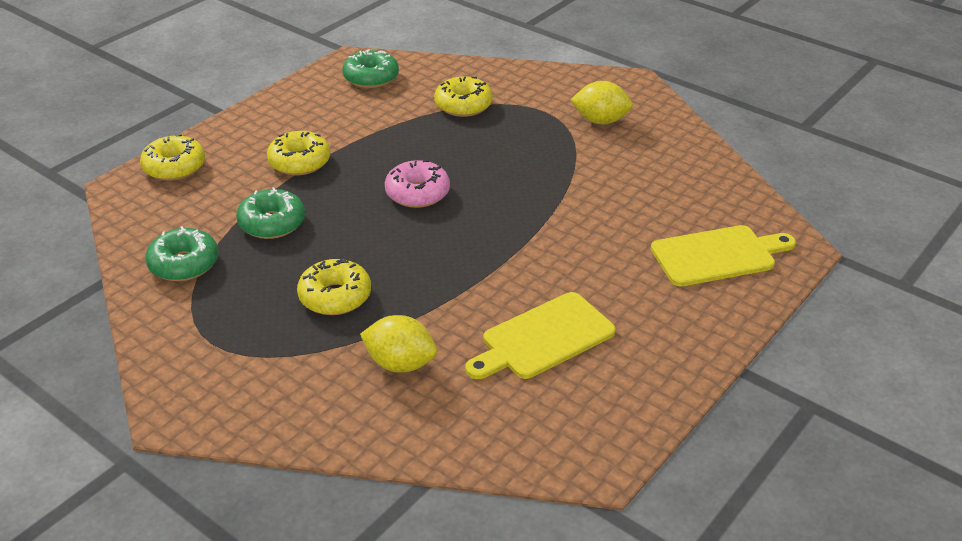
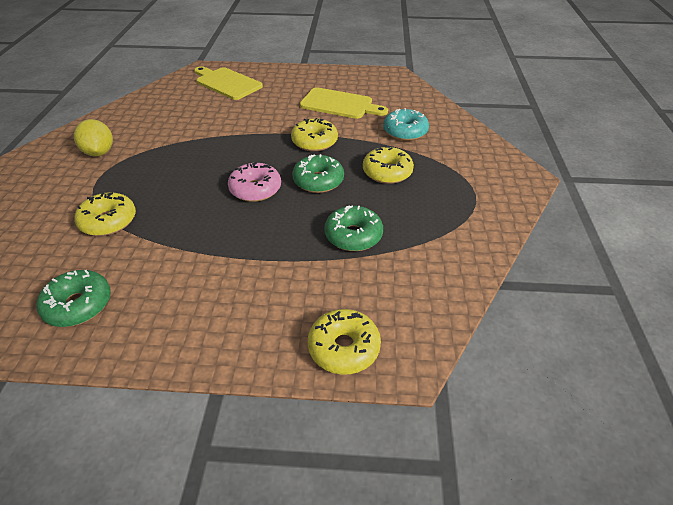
camera: 125 degrees left, 5 degrees up
(184, 264) = (438, 250): green donut -> green donut (318, 181)
(299, 162) = (265, 268): yellow donut -> yellow donut (314, 142)
(400, 364) = (405, 132): yellow lemon -> turquoise donut

